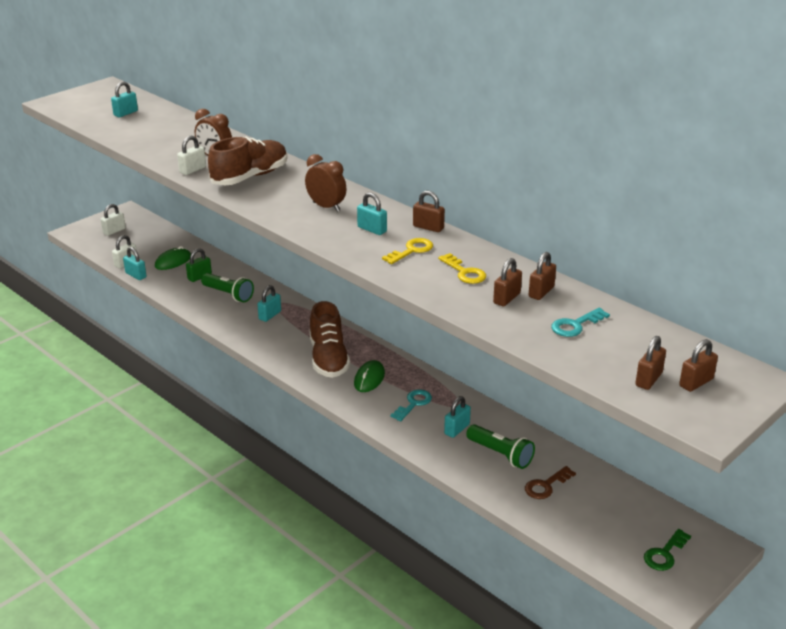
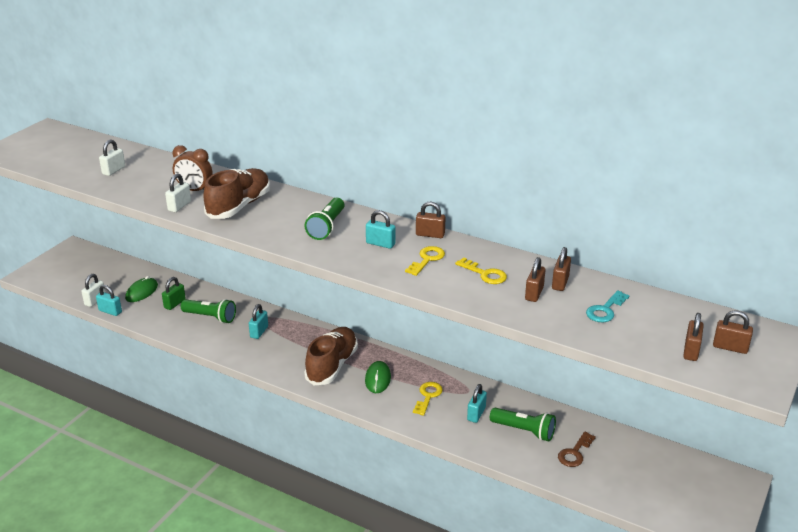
camera: 15 degrees left, 0 degrees up
(114, 231) = (69, 269): white padlock -> white padlock (113, 170)
(126, 113) = (81, 155): turquoise padlock -> none
(326, 207) = (327, 227): brown clock -> green flashlight
(328, 358) = (332, 365): brown shoe -> brown shoe turned 135 degrees counterclockwise
(413, 404) = (428, 396): turquoise key -> yellow key
(664, 554) = (697, 496): green key -> none
(696, 382) = (730, 347): brown padlock -> brown padlock turned 75 degrees clockwise

